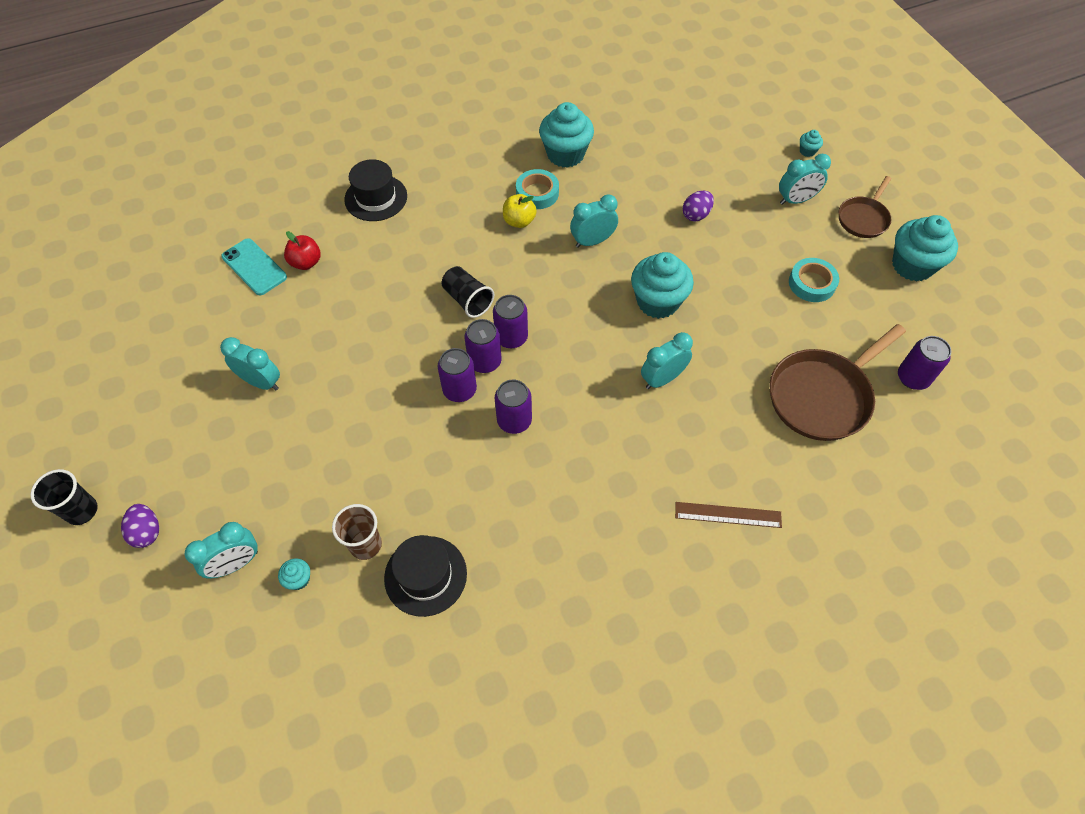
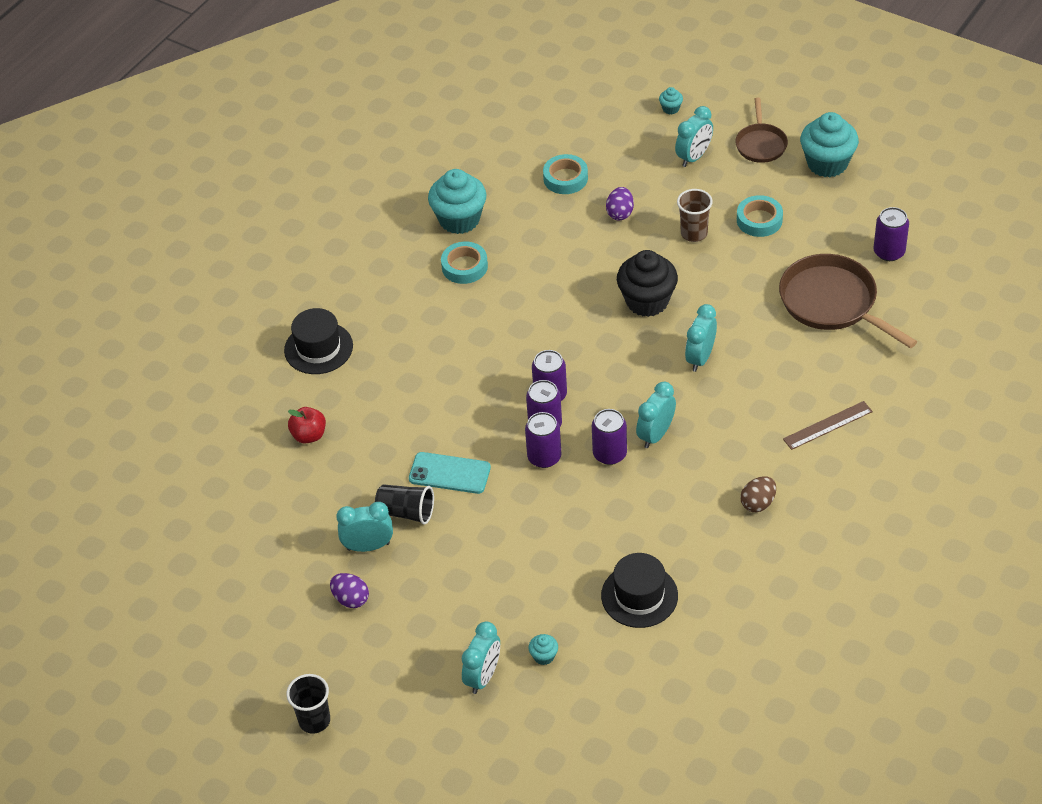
camera: 30 degrees left, 10 degrees down
(147, 532) = (387, 701): purple egg -> purple egg (351, 599)
(254, 267) = (264, 465): turquoise phone -> turquoise phone (449, 473)
(365, 545) = (573, 604): brown cup -> brown cup (694, 233)
(467, 300) = (485, 386): black cup -> black cup (406, 512)
(519, 221) = (470, 299): yellow apple -> none
(592, 241) = (550, 282): turquoise clock -> turquoise clock (656, 435)
(603, 553) = (758, 503): none -> brown egg
(657, 302) = (647, 301): turquoise cupcake -> black cupcake
(675, 164) = (565, 178): none -> turquoise tape
(822, 396) = (832, 302): brown pan -> brown pan turned 120 degrees clockwise

